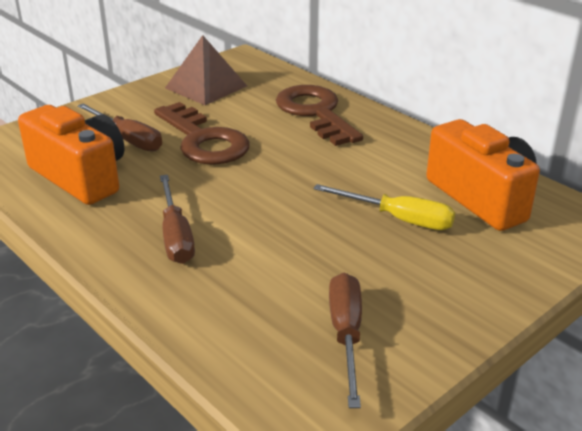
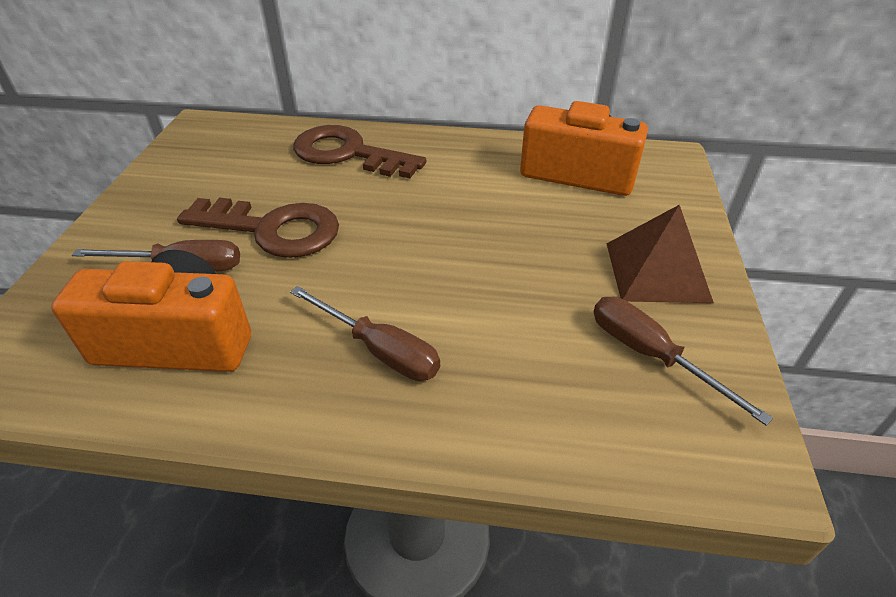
camera: 40 degrees left, 10 degrees up
(206, 87) = (199, 170): brown pyramid -> brown pyramid (657, 271)
(398, 219) = (546, 223): yellow screwdriver -> none

